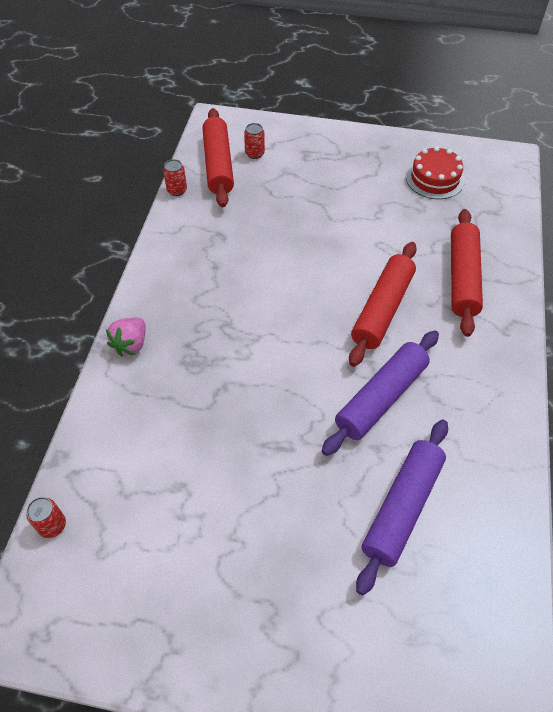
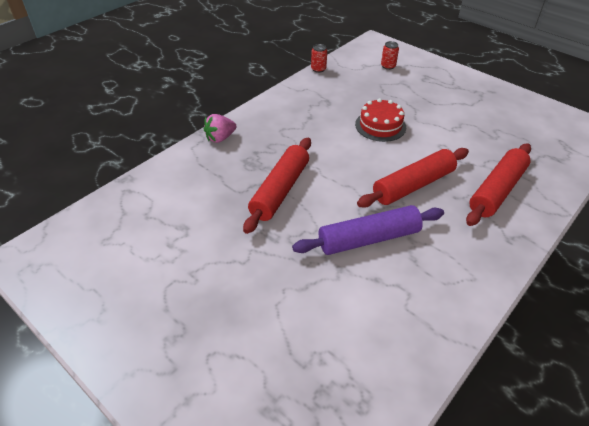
camera: 30 degrees right, 10 degrees down
(52, 525) = (91, 212): red can -> none
(218, 165) = (357, 64): red rolling pin -> red rolling pin (280, 190)
(402, 507) = (329, 316): purple rolling pin -> none
(434, 179) = (519, 122): red cake -> red cake (380, 126)

